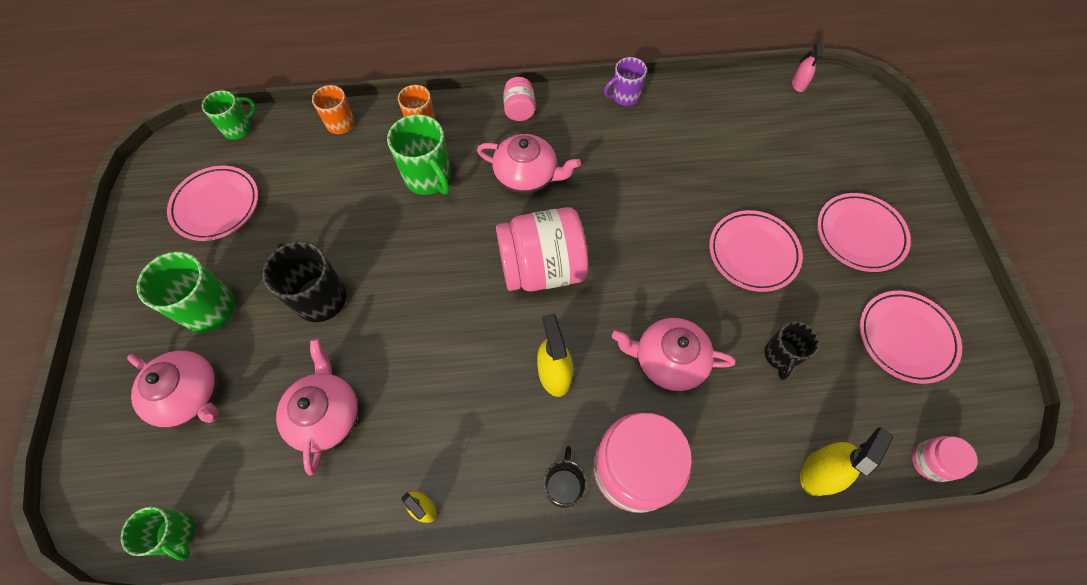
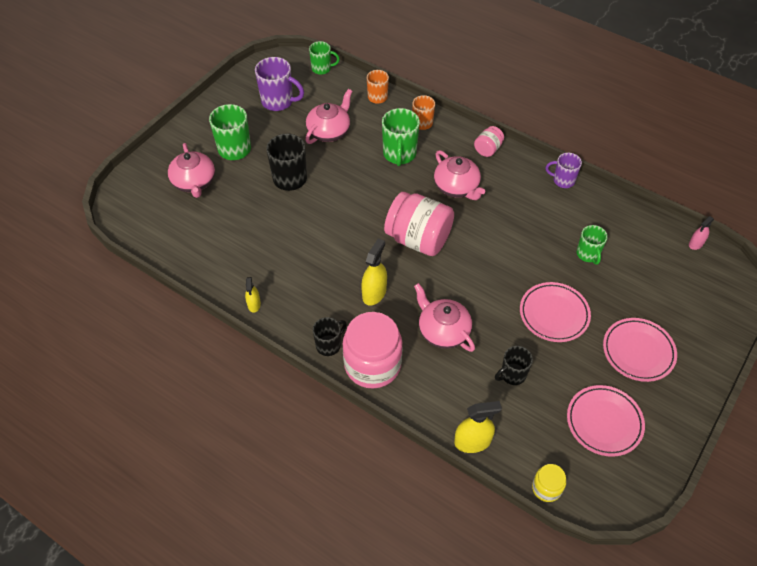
camera: 40 degrees right, 10 degrees down
(177, 534) = (142, 236): green mug -> green mug (588, 254)
(216, 206) = (278, 101): pink plate -> purple mug
(326, 415) = (246, 233): pink teapot -> pink teapot (329, 131)
(930, 461) = (546, 488): pink jar -> yellow jar

